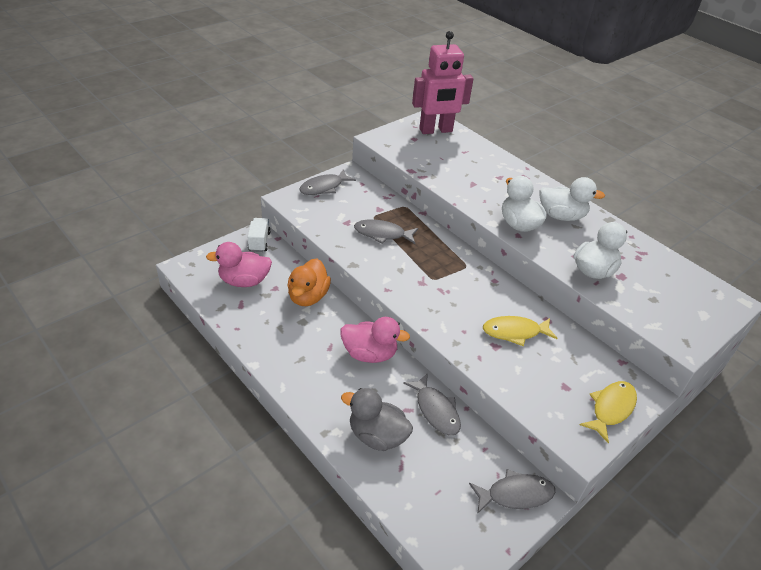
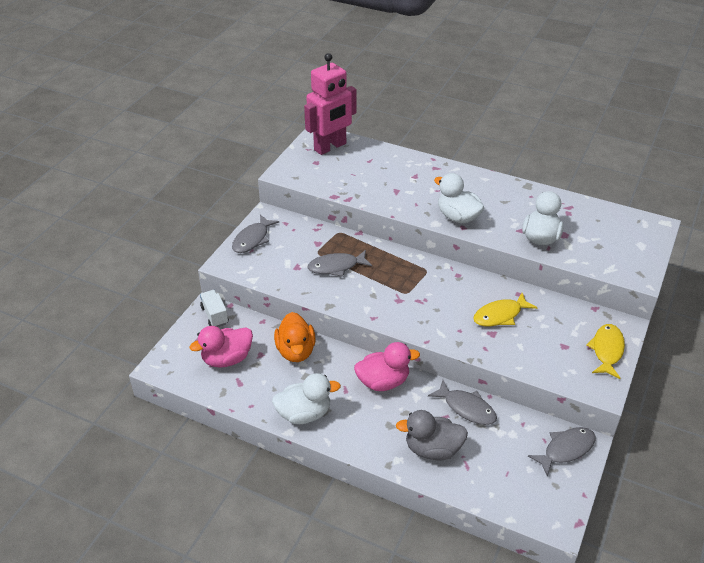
camera: 20 degrees left, 0 degrees up
(561, 216) = (487, 196): white duck -> white duck (304, 414)

